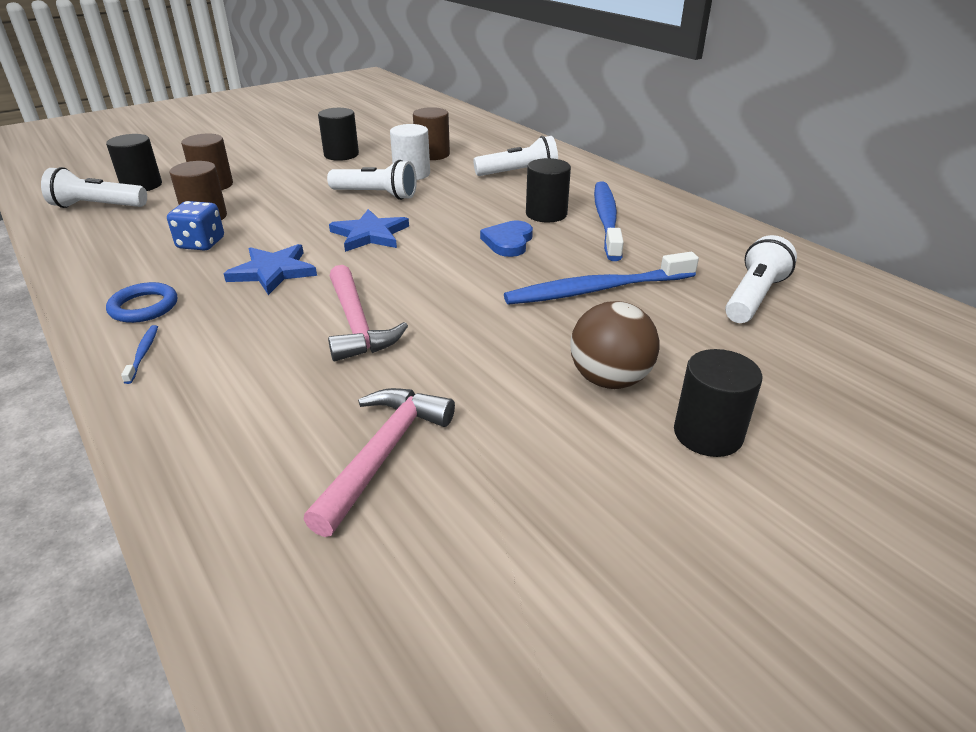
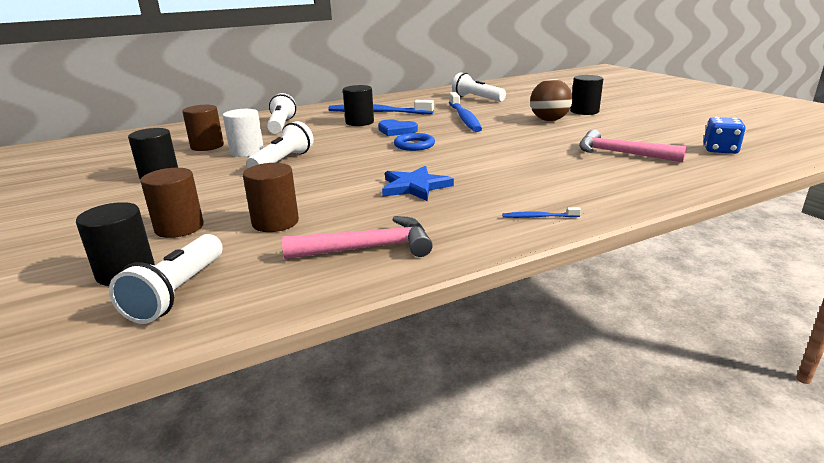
camera: 80 degrees left, 10 degrees down
(144, 307) = (465, 226): blue ring -> blue ring (414, 145)
(201, 243) = (343, 217): blue dice -> blue dice (720, 150)
(356, 324) = (498, 161): pink hammer -> pink hammer (368, 248)
(370, 234) = (362, 161): blue star -> none

